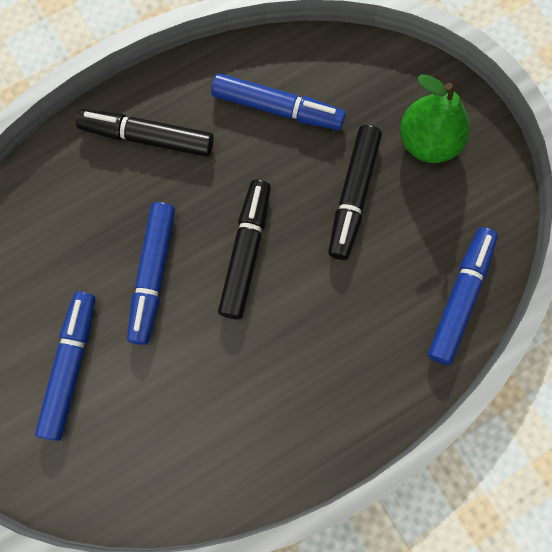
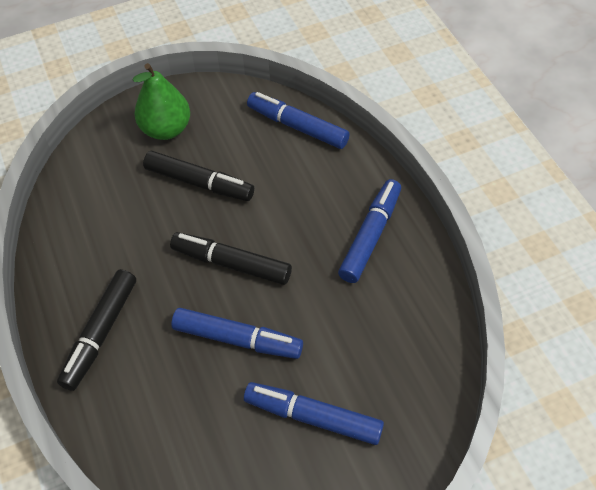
camera: 80 degrees left, 20 degrees down
(277, 108) = (104, 227): blue marker -> blue marker (370, 236)

